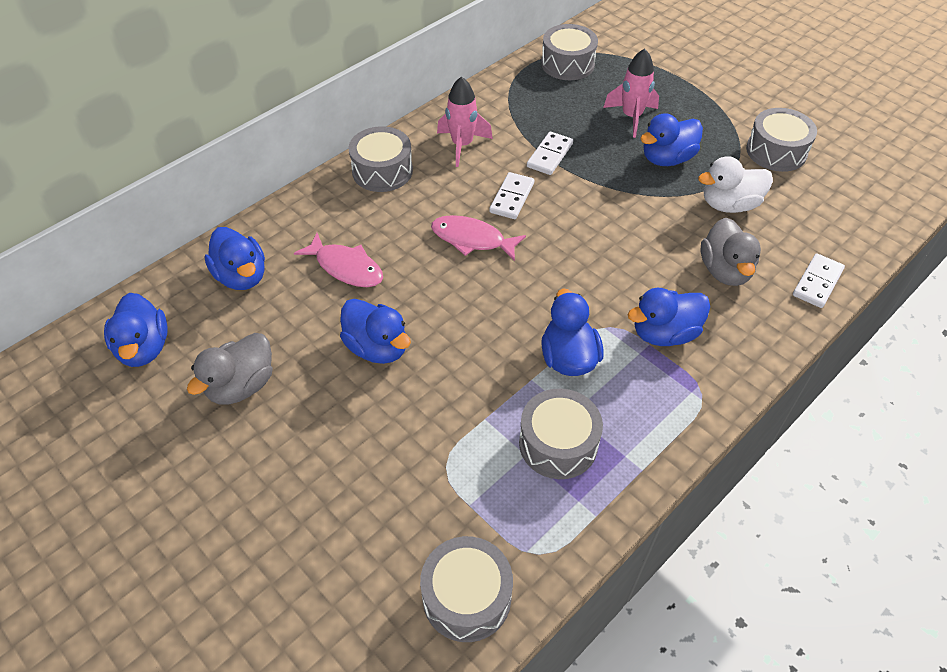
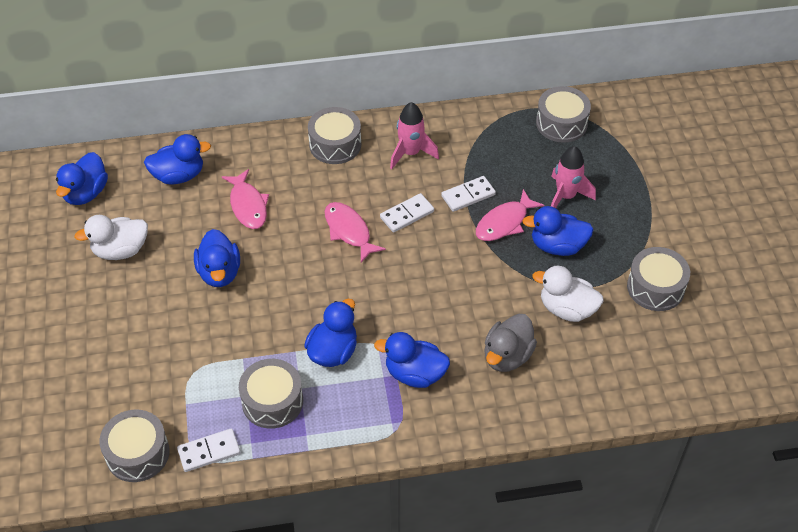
camera: 35 degrees right, 0 degrees up
(241, 276) = (179, 175): blue duck -> blue duck turned 105 degrees counterclockwise
(241, 386) = (120, 250): grey duck -> white duck
(604, 162) = (504, 223): none -> pink fish
(817, 282) = (568, 405): white domino -> white domino (209, 451)

